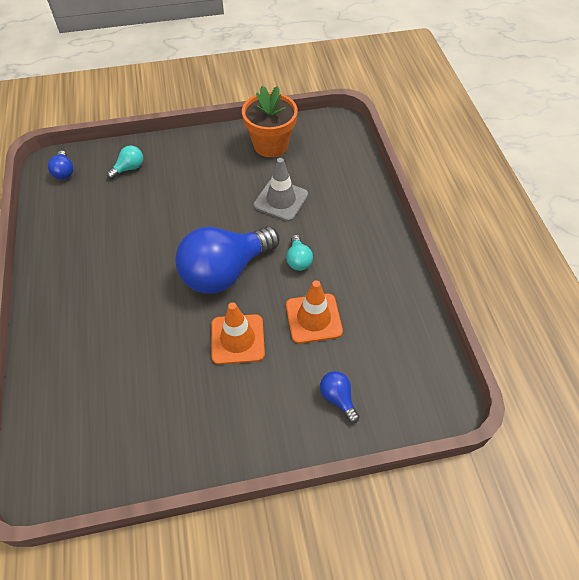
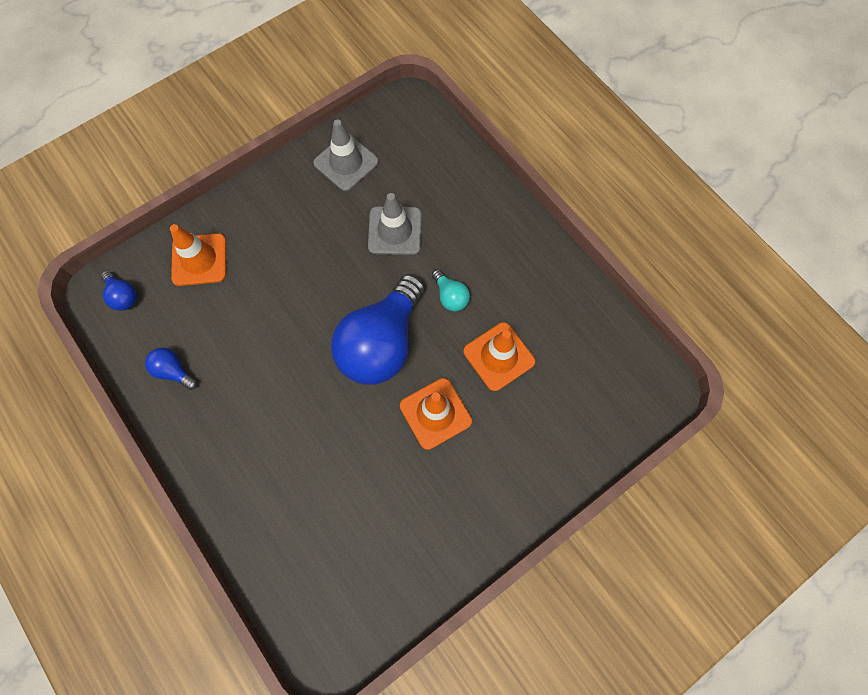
camera: 25 degrees left, 15 degrees up
(129, 168) = (199, 260): turquoise light bulb -> orange traffic cone
(270, 145) = (346, 163): orange flower pot -> grey traffic cone
(338, 398) = (563, 430): blue light bulb -> blue light bulb (173, 371)

